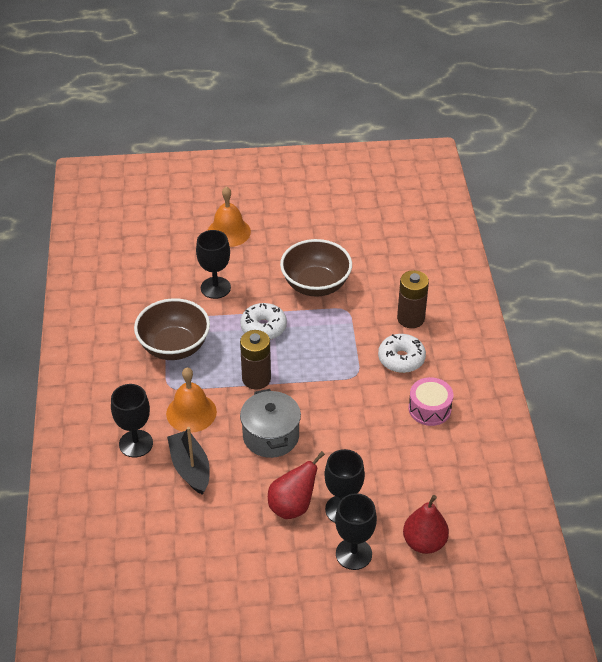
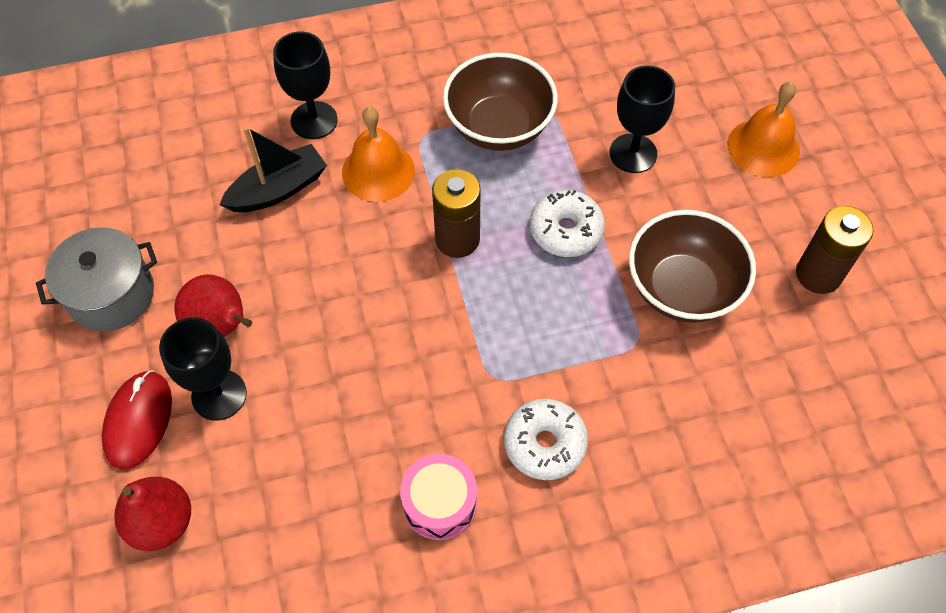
camera: 80 degrees right, 15 degrees up
(271, 436) = (348, 277): grey pot -> grey pot (111, 294)
(353, 554) = (139, 421): black goblet -> red mouse
(410, 318) = (645, 449): brown battery -> brown battery (818, 274)

